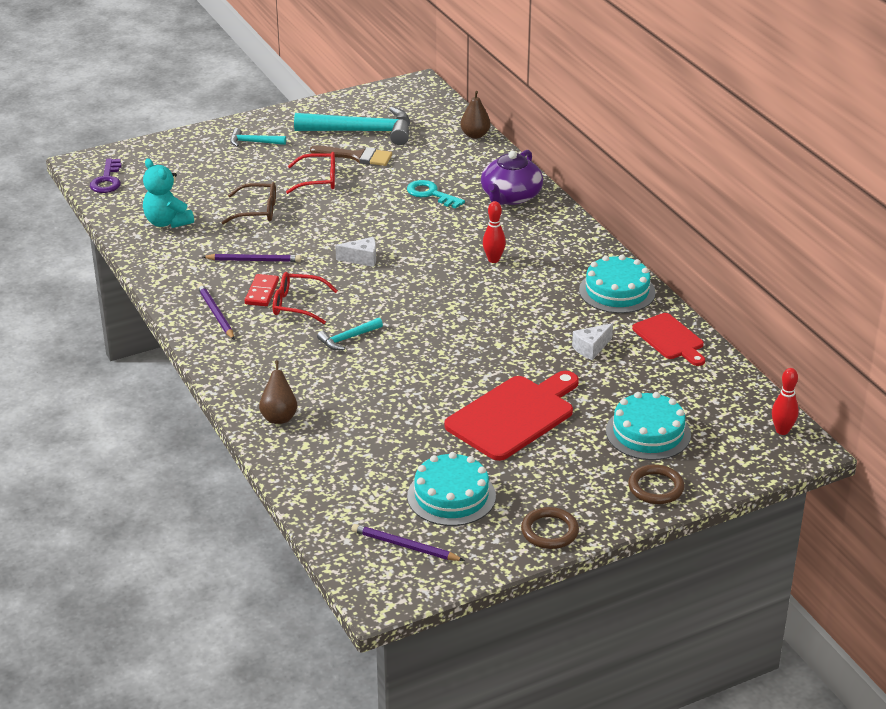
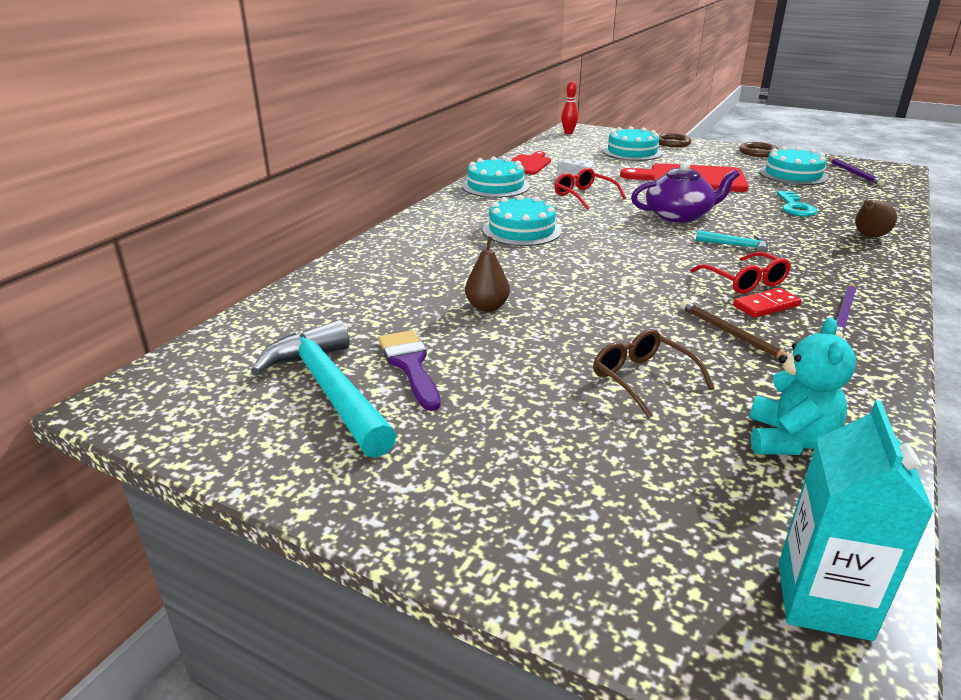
camera: 125 degrees left, 5 degrees down
(107, 180) = (823, 600): purple key -> turquoise carton
(253, 142) = (469, 481): turquoise hammer -> none
(254, 260) = (731, 334): purple pencil -> brown pencil
(318, 180) = (507, 368): red glasses -> red glasses (584, 196)
(357, 156) = (410, 365): brown brush -> purple brush
(362, 259) = (620, 280): white cheese -> none
(431, 194) = (444, 289): turquoise key -> turquoise key (795, 207)
(475, 135) = (268, 308): brown pear -> brown pear (487, 307)
(493, 260) = (522, 230): red bowling pin -> turquoise cake
(510, 196) = (398, 253): purple teapot -> purple teapot (679, 215)

